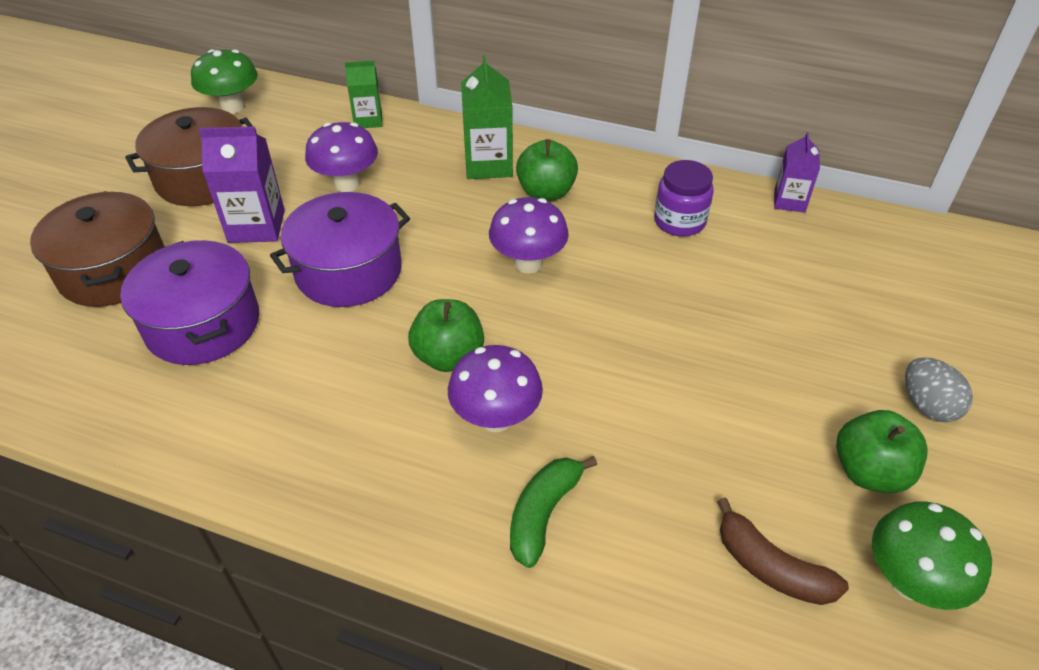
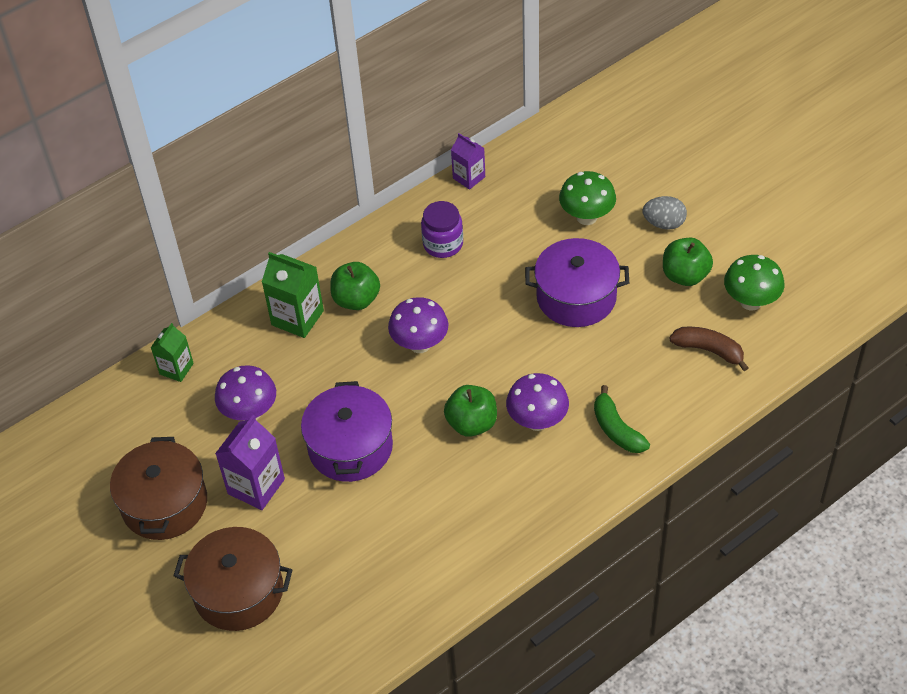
camera: 55 degrees left, 5 degrees up
(202, 324) = (341, 550): purple pot -> purple pot (576, 297)
(233, 107) = (75, 455): green mushroom -> green mushroom (586, 217)
(770, 567) = (709, 350): brown banana -> brown banana turned 135 degrees counterclockwise

